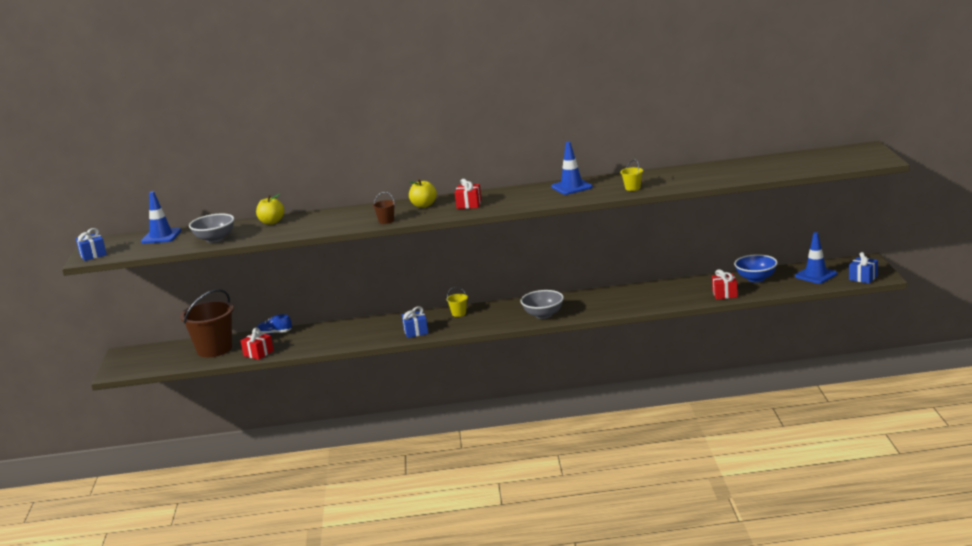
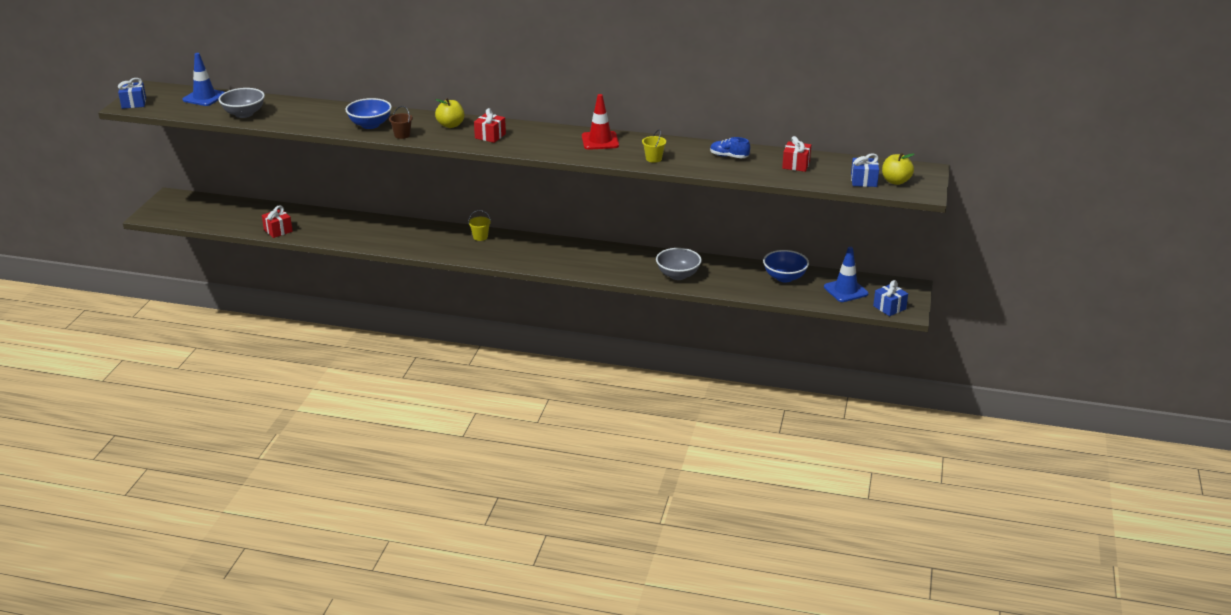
camera: 15 degrees right, 10 degrees up
(214, 349) = (246, 215): brown bucket -> none
(271, 222) = (307, 107): yellow apple -> yellow apple (896, 181)
(274, 333) = (307, 212): blue shoe -> blue shoe (729, 156)
(347, 221) = (370, 125): none -> blue bowl
(416, 331) = (427, 247): blue gift -> blue gift (863, 181)
(543, 315) = (553, 261): grey bowl -> grey bowl (678, 275)
(571, 187) = (600, 141): blue traffic cone -> red traffic cone
(724, 294) = (739, 287): red gift -> red gift (796, 165)

